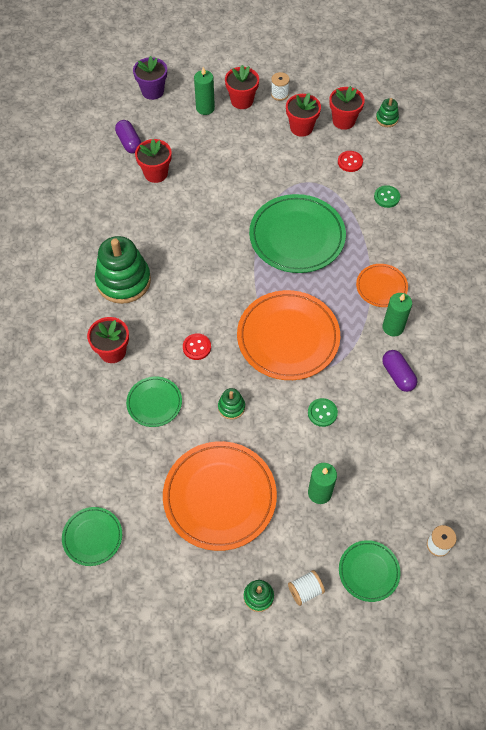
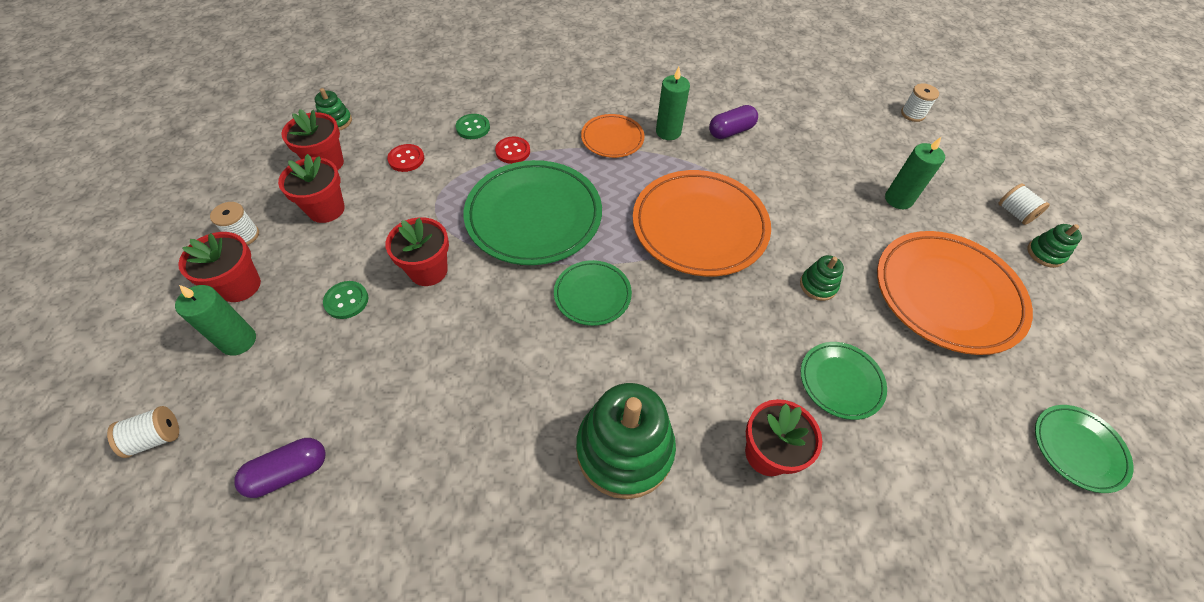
camera: 95 degrees left, 5 degrees down
(152, 91) = (156, 438): purple flower pot -> white spool
(156, 173) = (381, 414): red flower pot -> red flower pot (428, 270)
(197, 347) = (734, 330): red button -> red button (513, 151)
(322, 413) = (797, 195): green button -> green button (346, 301)
(368, 571) = (966, 163): green plate -> green plate (592, 295)

